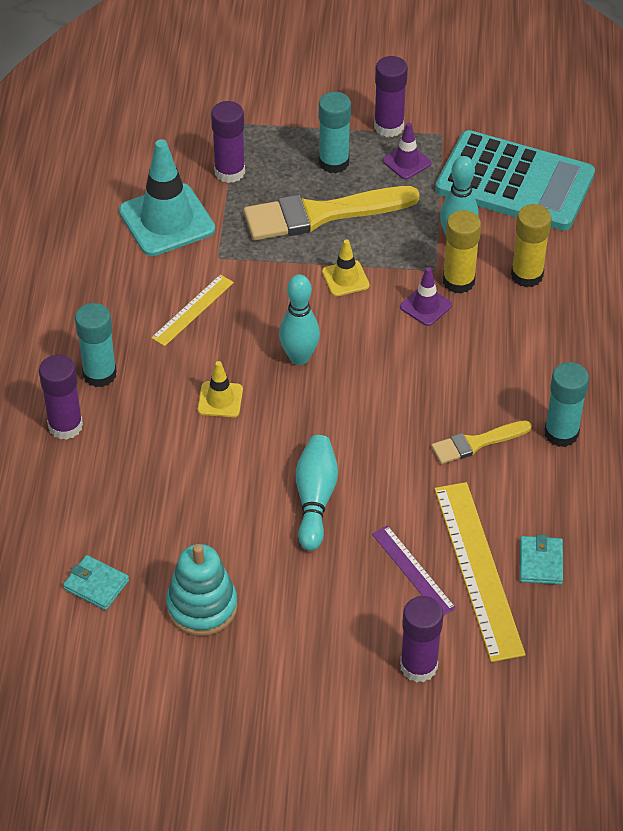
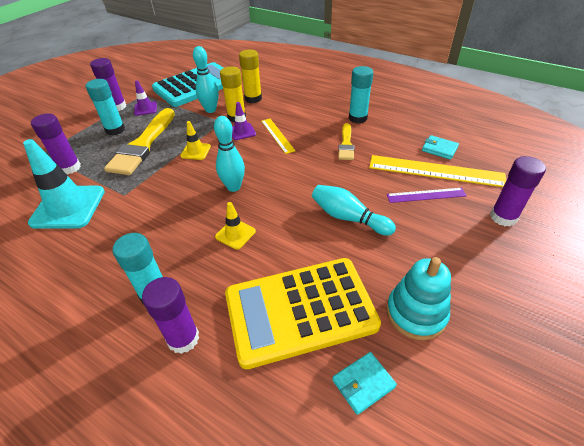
camera: 60 degrees left, 5 degrees down
(149, 505) = (300, 310): none -> yellow calculator
(192, 310) = (151, 221): yellow ruler -> yellow ruler (277, 135)

